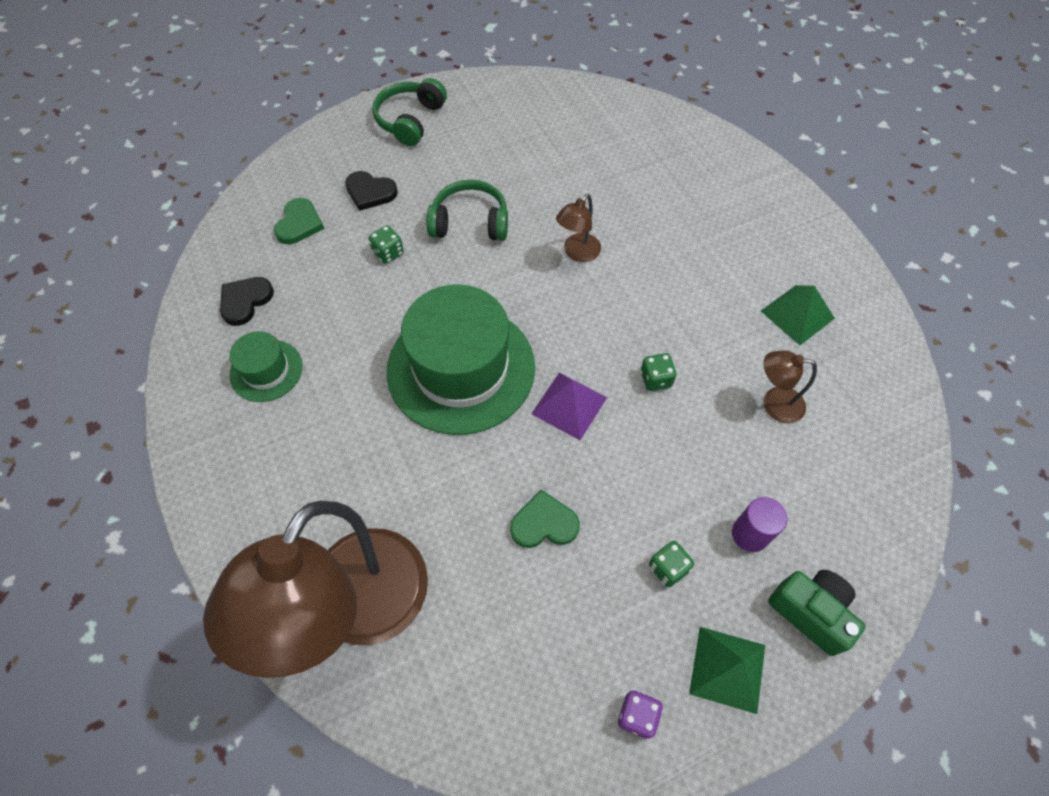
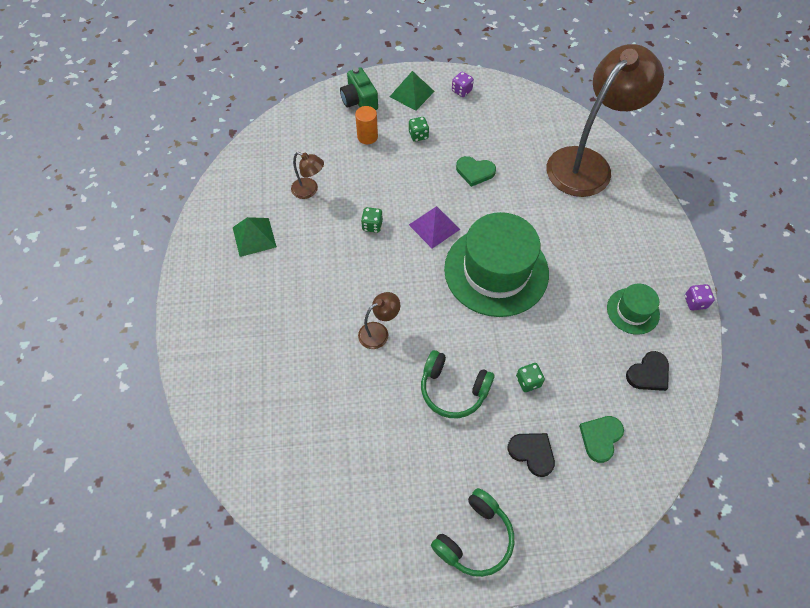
camera: 160 degrees left, 0 degrees up
(178, 409) = (695, 302): none -> purple dice
(750, 534) = (367, 136): purple cylinder -> orange cylinder

